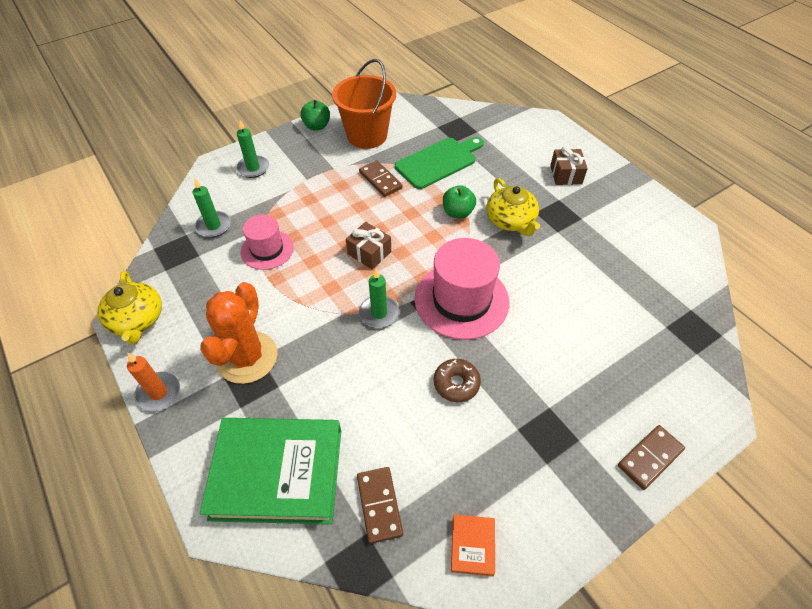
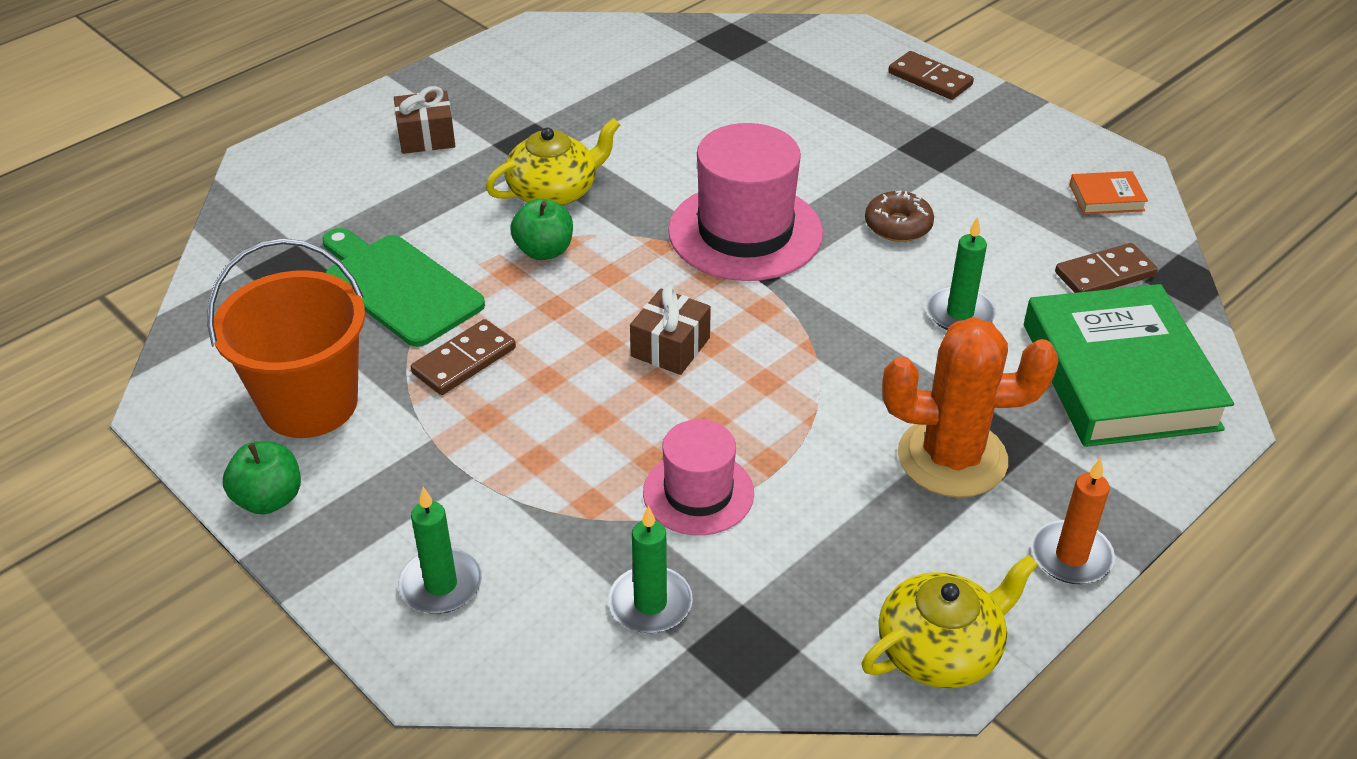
camera: 100 degrees left, 10 degrees down
(379, 313) = (802, 316): green candle -> green candle (960, 313)

